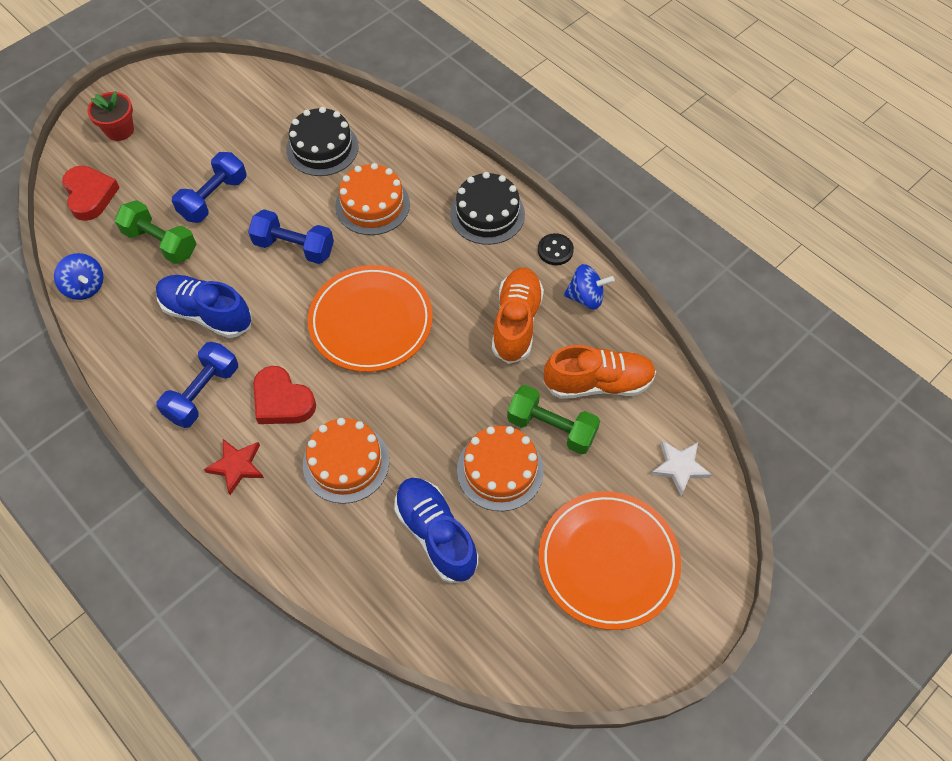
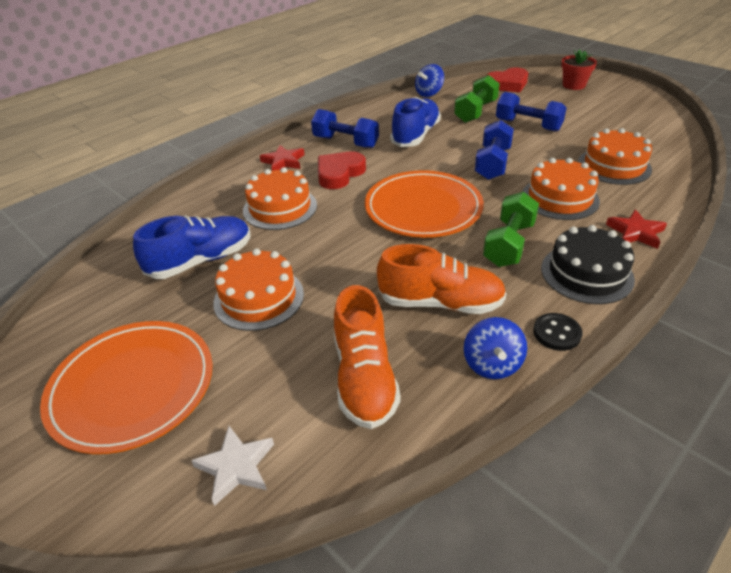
camera: 90 degrees right, 20 degrees down
(322, 148) = (614, 166): black cake -> orange cake
(435, 165) = (635, 232): none -> red star
(551, 428) = (304, 336): green dumbbell -> green dumbbell (509, 244)

